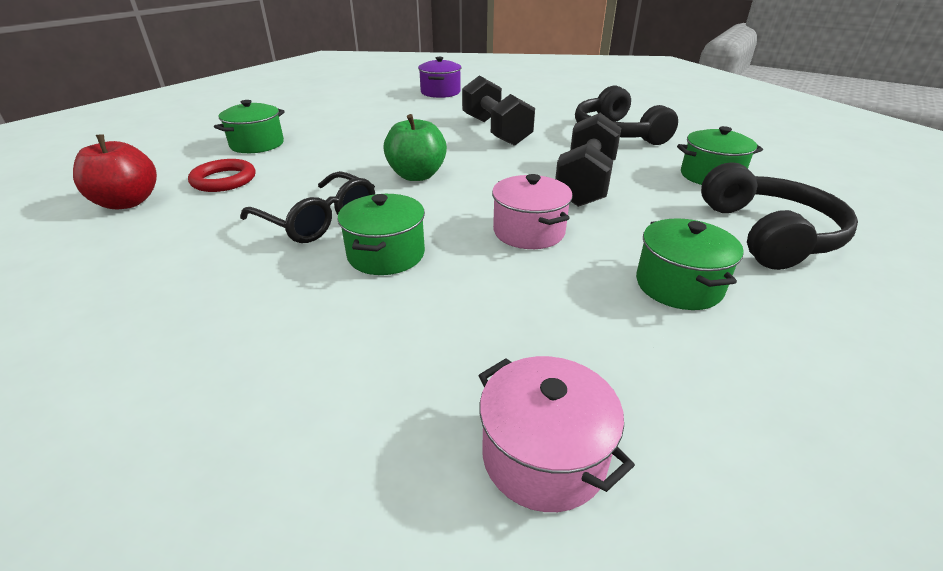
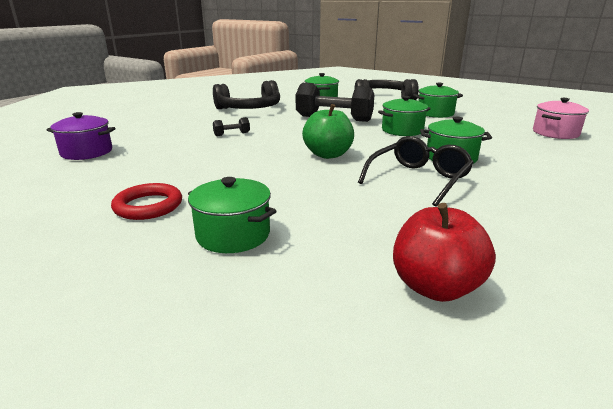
camera: 90 degrees left, 10 degrees down
(224, 180) = (352, 234): red ring -> red ring (148, 206)
(495, 131) = (232, 134): black dumbbell -> black dumbbell, size x0.42
(529, 231) = (402, 130): pink pot -> green pot

